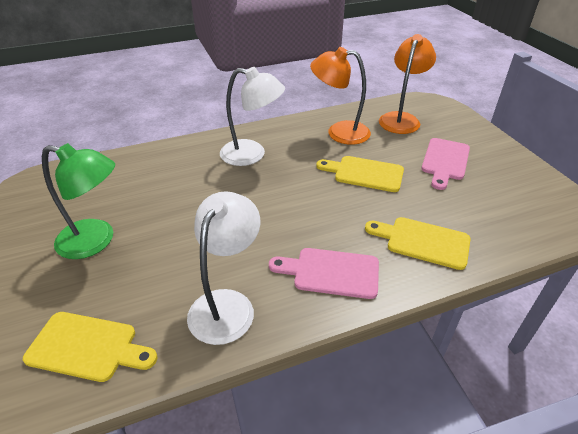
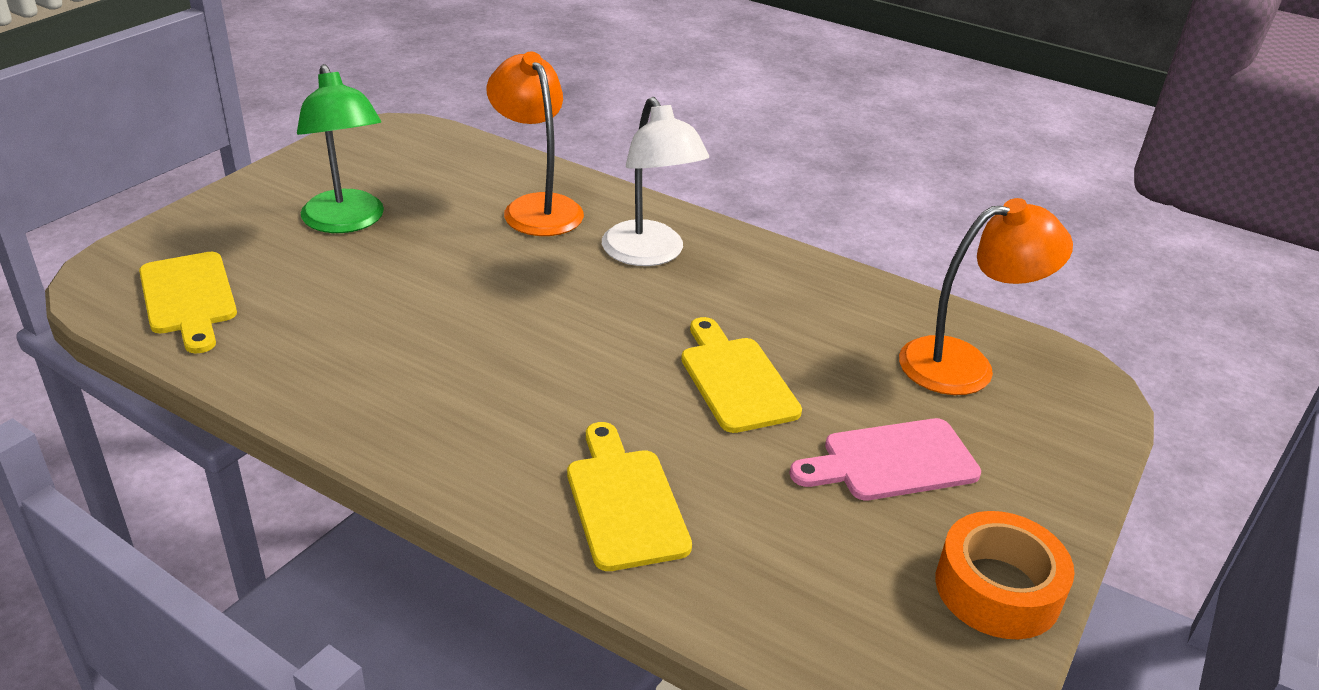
camera: 50 degrees right, 5 degrees down
(227, 304) = (327, 364): white lamp -> none
(331, 272) = (463, 430): pink cutting board -> none
(339, 132) = (821, 311): orange lamp -> orange lamp (536, 207)
(527, 173) = (997, 589): none -> orange tape

